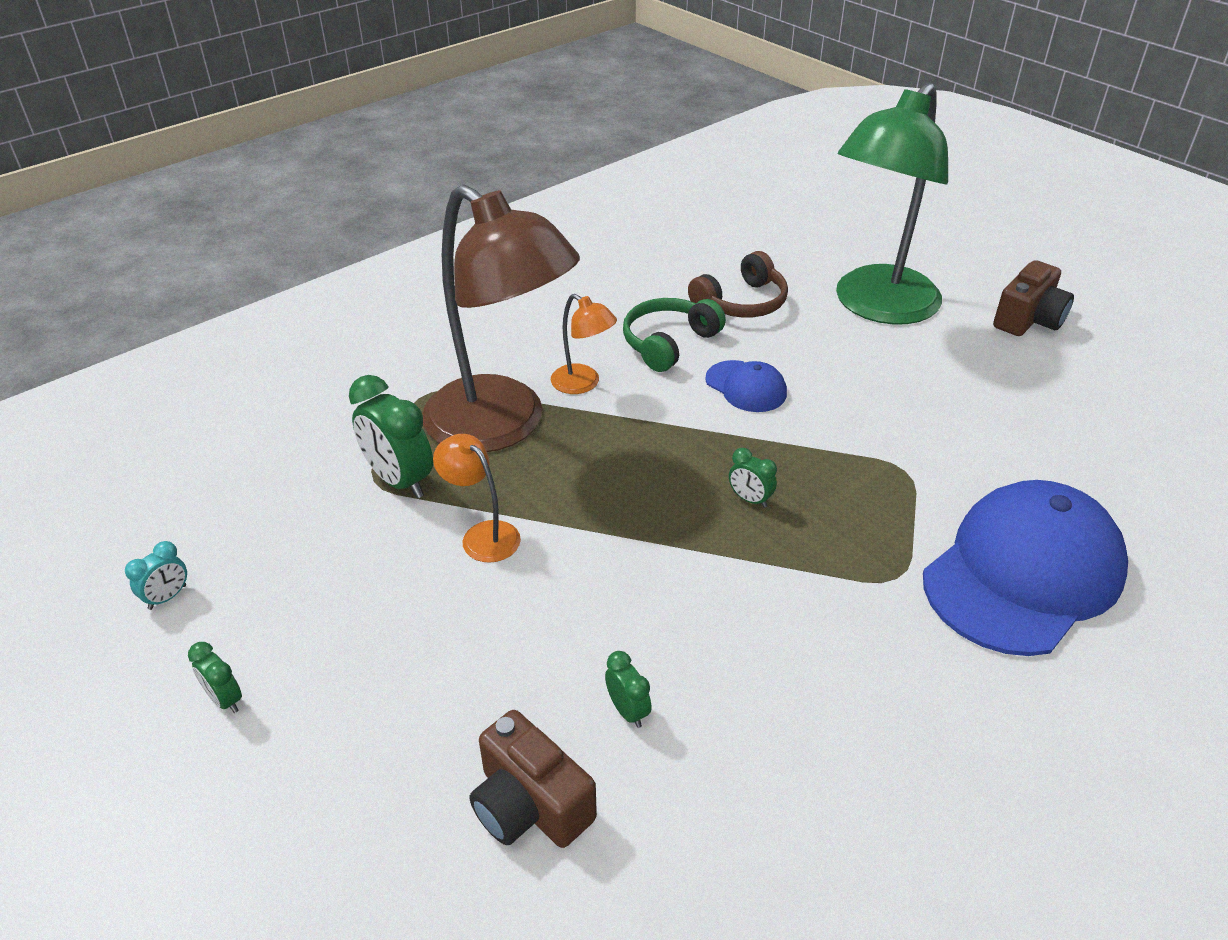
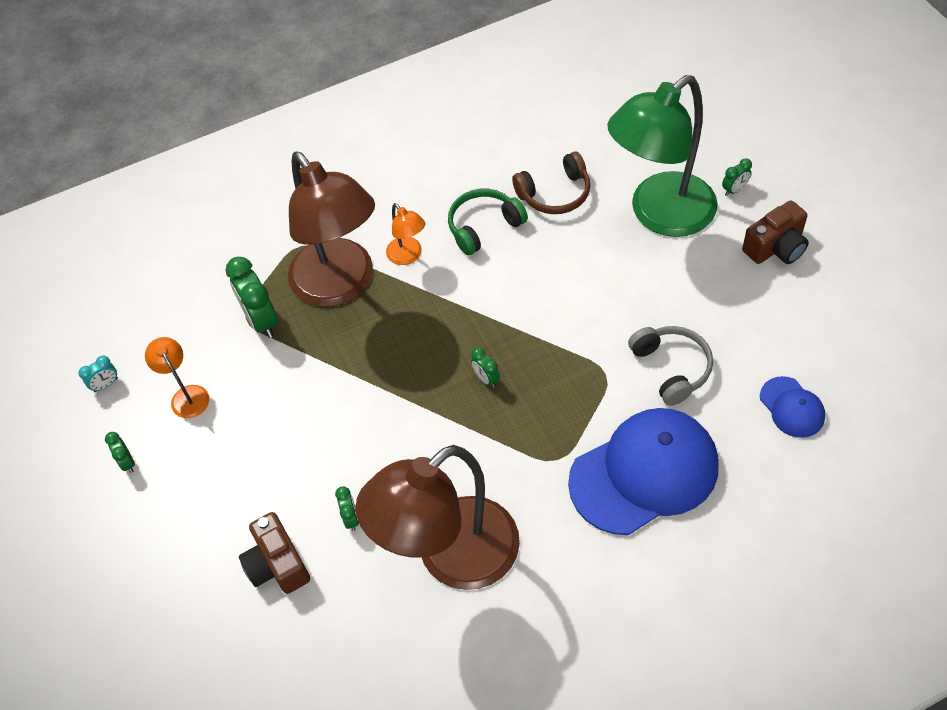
camera: 20 degrees right, 15 degrees up
(482, 535) = (302, 374): orange lamp -> orange lamp (186, 395)
(746, 387) = (524, 278): blue cap -> blue cap (792, 407)
(809, 736) = (451, 557): none -> brown lamp
(947, 276) = (734, 190): none -> green clock
(984, 451) = (671, 368): none -> grey headphones

